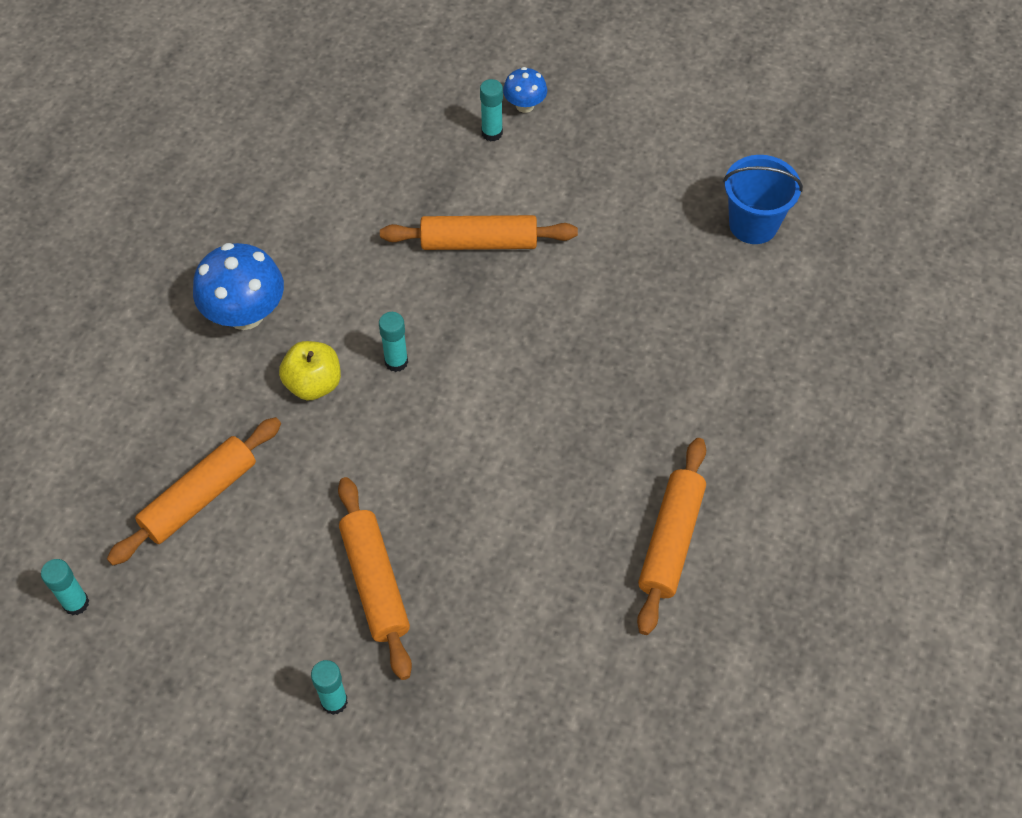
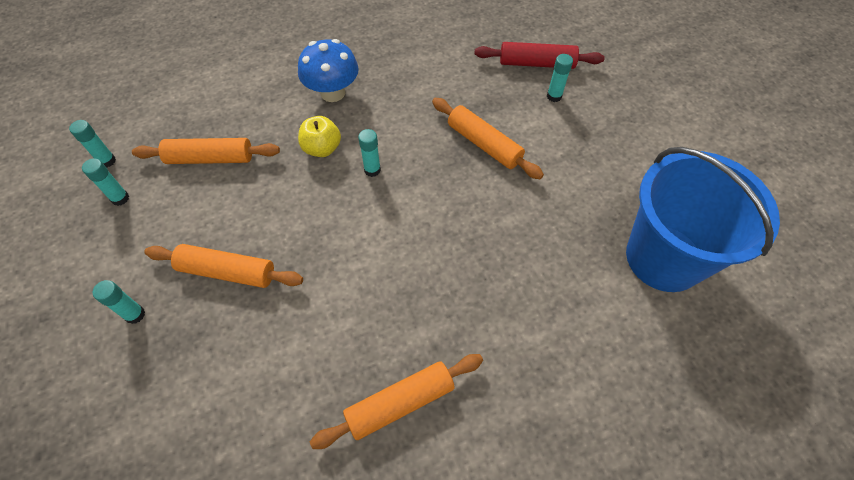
camera: 45 degrees right, 0 degrees up
(153, 623) = (120, 198): none -> turquoise glue stick
(375, 582) = (227, 271): orange rolling pin -> orange rolling pin turned 75 degrees clockwise
(433, 106) = (536, 63): none -> red rolling pin
(525, 105) = (588, 95): blue mushroom -> none
(753, 224) = (664, 258): blue bucket -> blue bucket, size x1.87

